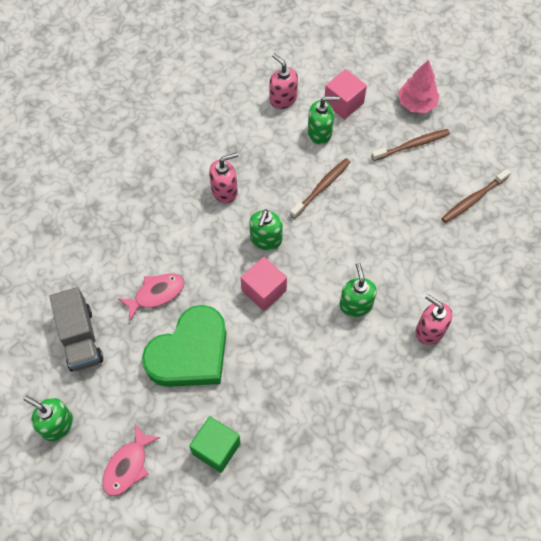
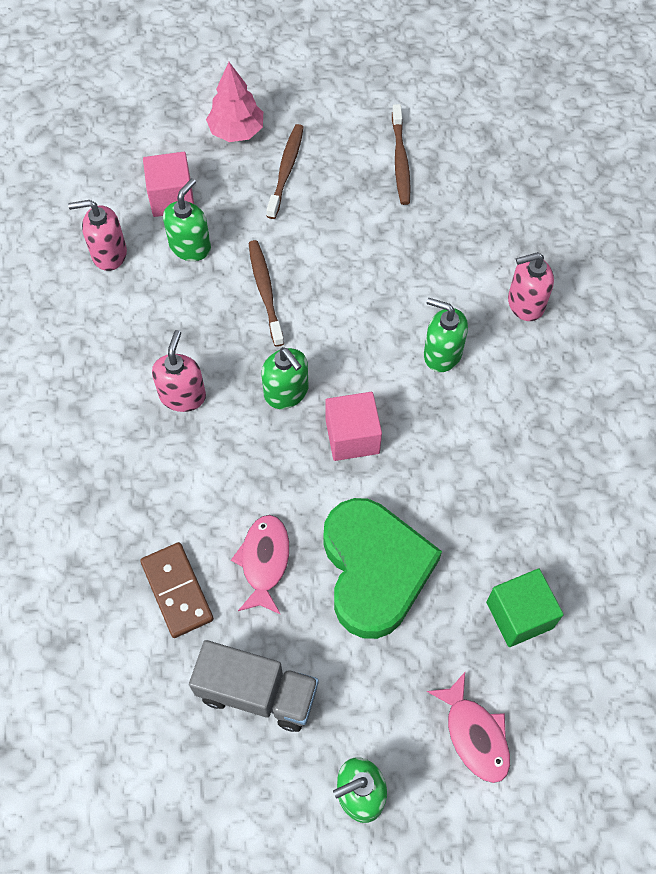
camera: 55 degrees left, 0 degrees up
(111, 263) = (177, 591): none -> brown domino

